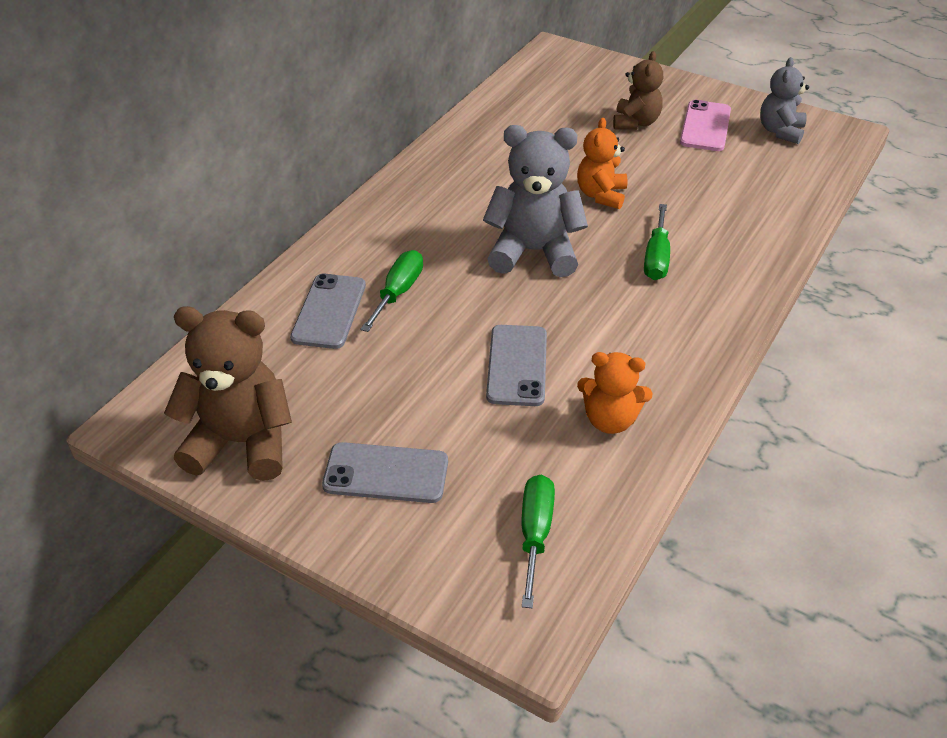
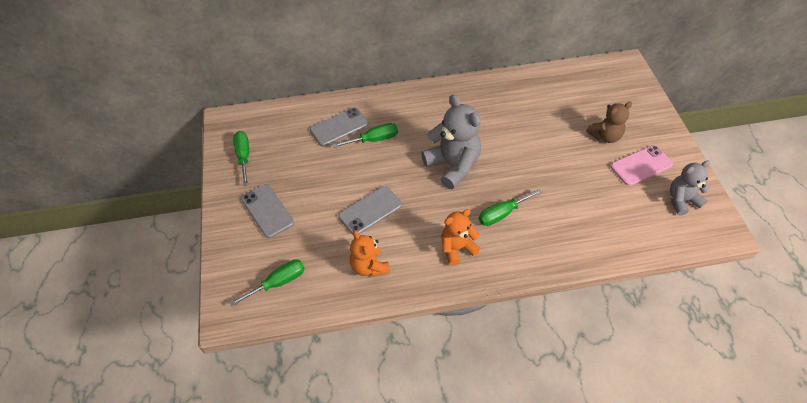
camera: 50 degrees right, 10 degrees up
(241, 442) = (244, 156): brown teddy bear -> green screwdriver
(601, 195) = (526, 162): orange teddy bear -> orange teddy bear (457, 248)

